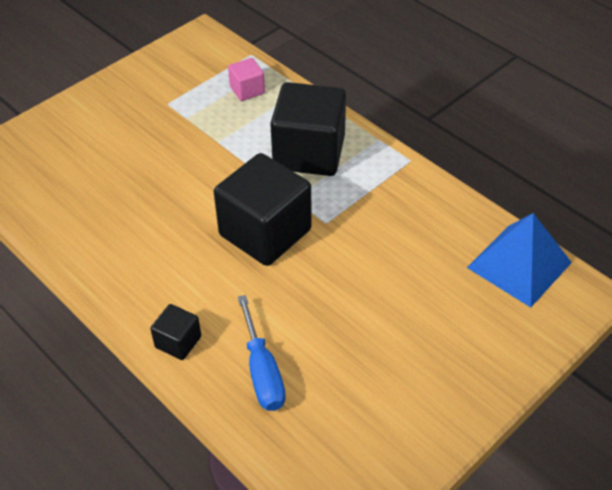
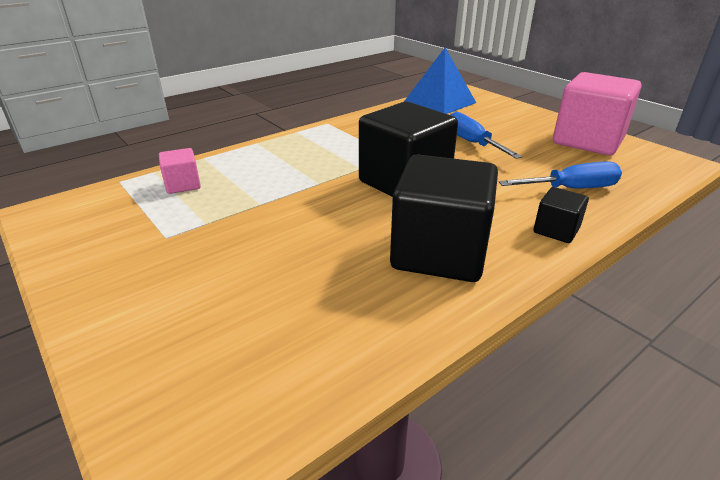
camera: 85 degrees left, 15 degrees down
(309, 153) = (301, 159): black cube -> black cube (439, 253)
(375, 293) = (472, 143): none -> blue screwdriver
(406, 420) = (588, 141): none -> pink cube

